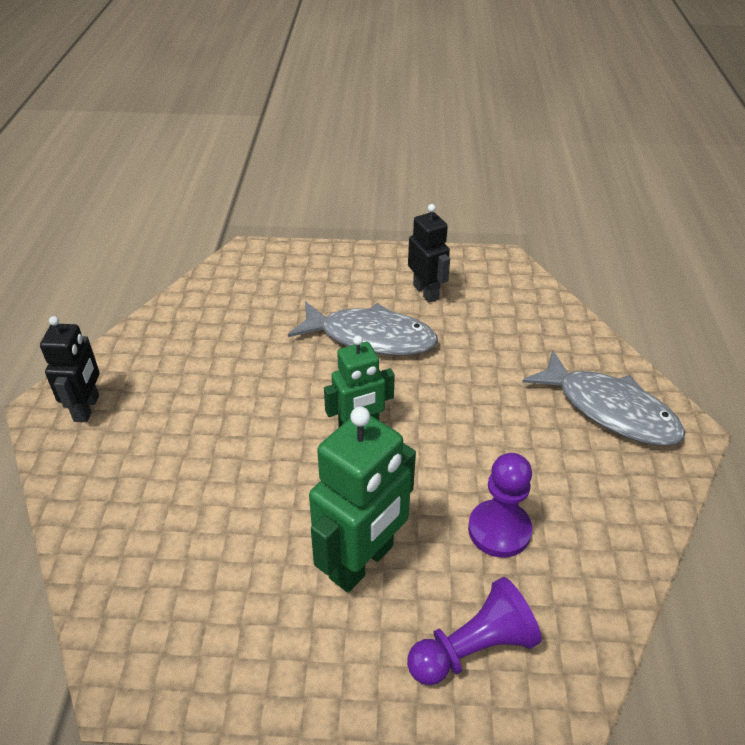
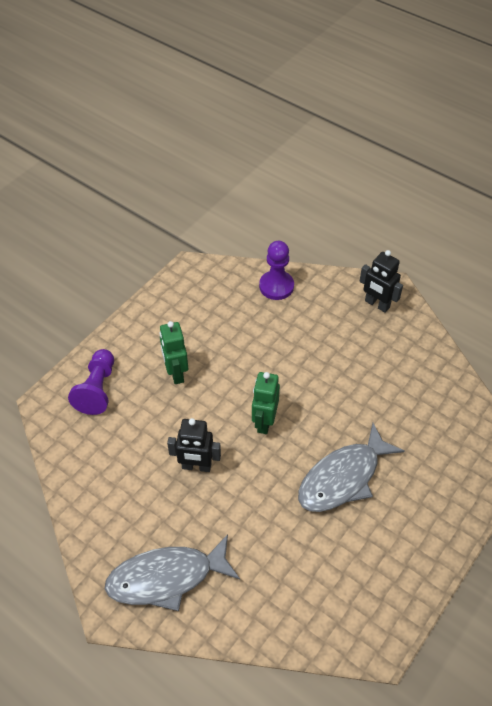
camera: 125 degrees right, 10 degrees up
(362, 562) = (176, 373): green robot -> green robot, size x0.64
(426, 292) = (372, 549): black robot -> black robot (196, 466)
(499, 530) = (141, 443): purple pawn -> purple pawn (276, 286)

